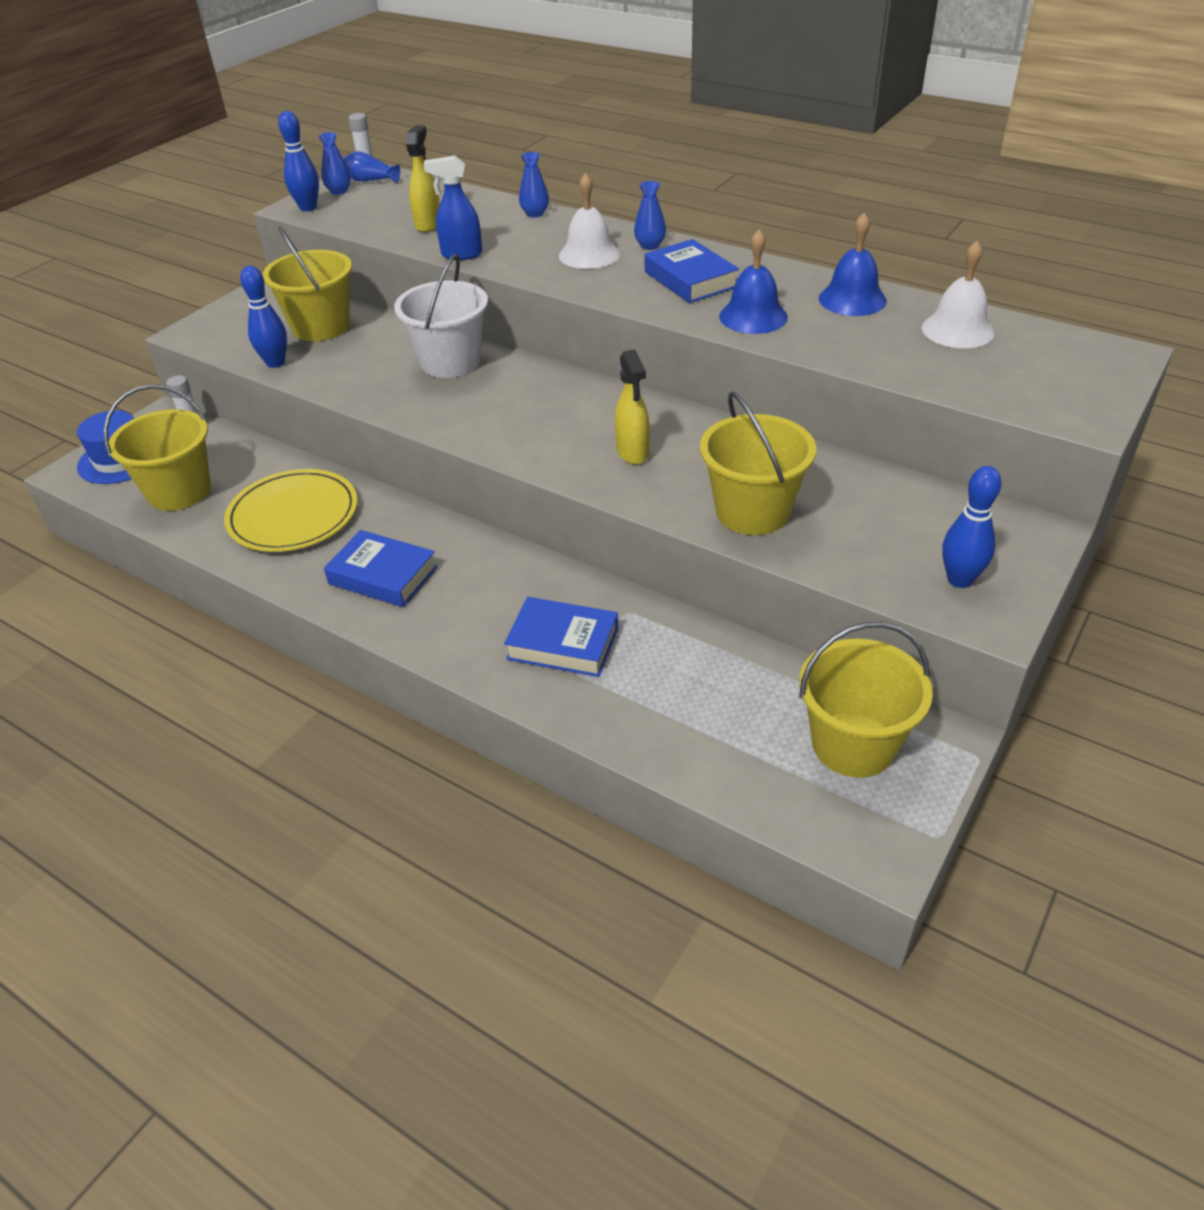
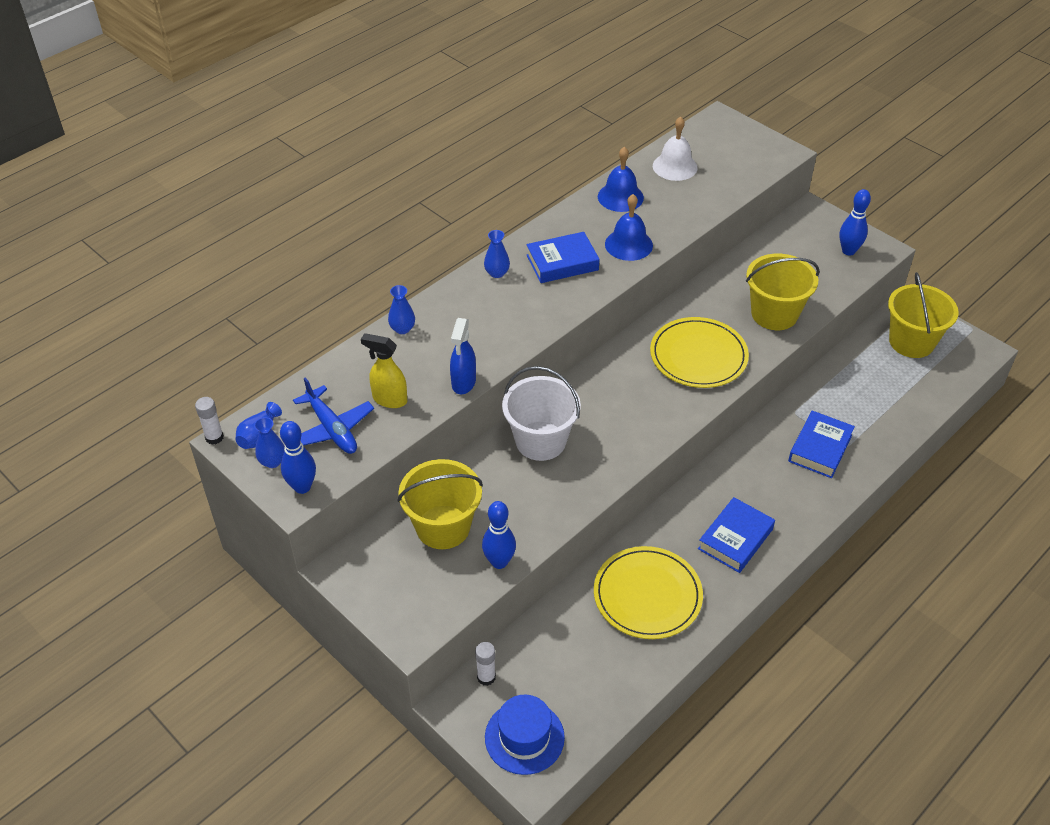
camera: 80 degrees left, 5 degrees up
(179, 491) = (591, 682): yellow bucket -> none
(383, 207) = (332, 429): none -> blue plane
(589, 254) = (497, 308): white bell -> none
(632, 453) = (698, 356): yellow spray bottle -> yellow plate

